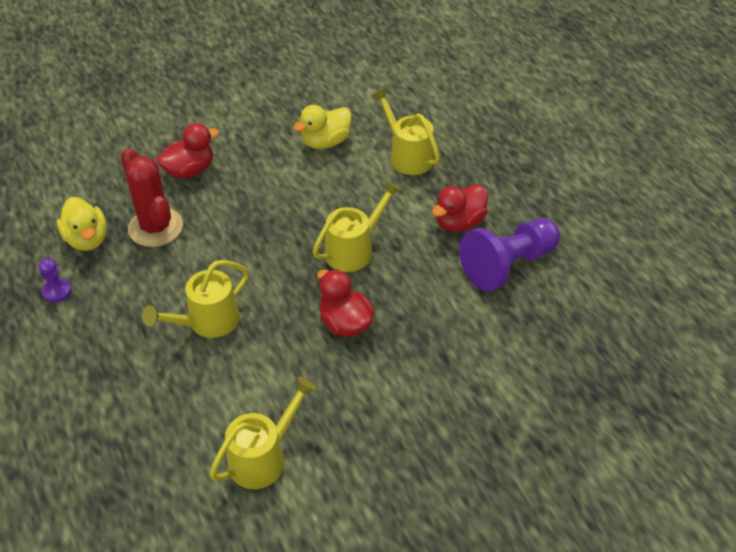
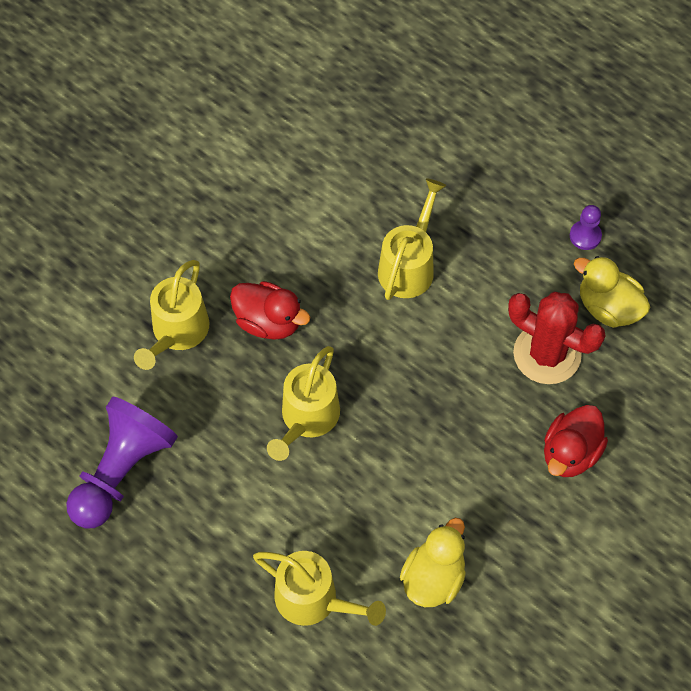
camera: 155 degrees right, 15 degrees up
(263, 457) = (272, 161): yellow watering can -> yellow watering can (177, 333)
(459, 223) = (202, 512): red duck -> none

